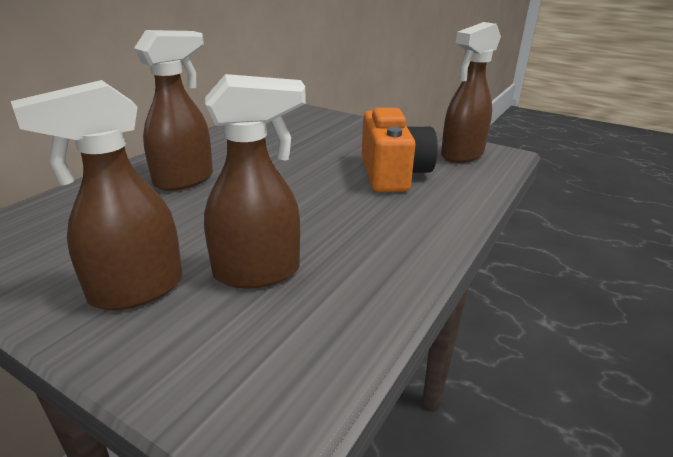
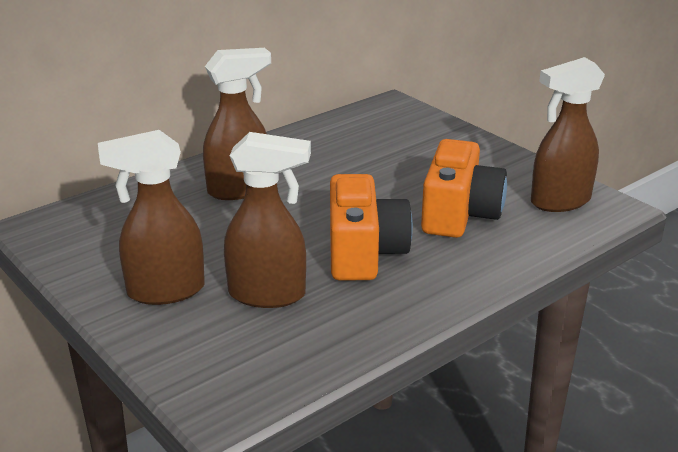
camera: 20 degrees right, 0 degrees up
(332, 216) = (364, 253): none -> orange camera

